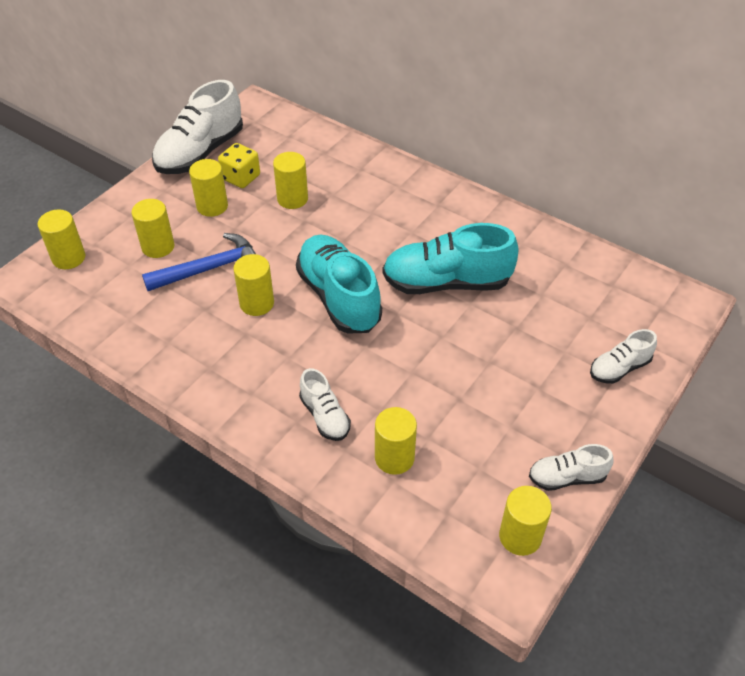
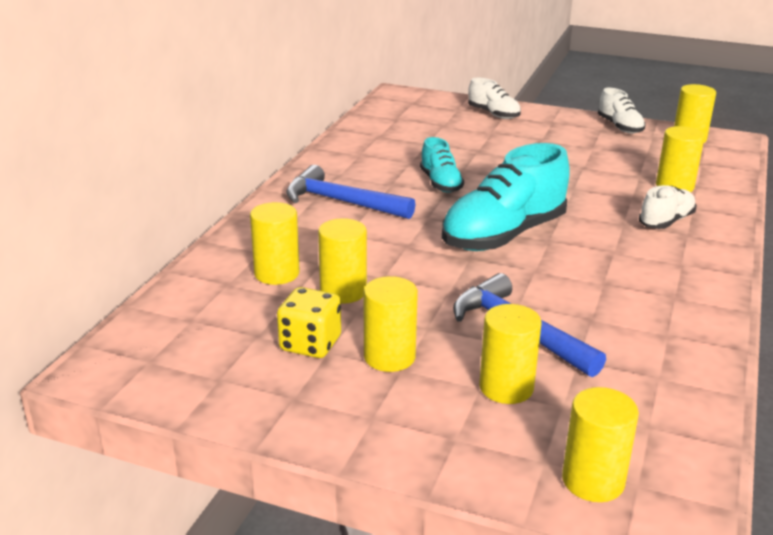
camera: 105 degrees left, 20 degrees down
(200, 152) = (254, 401): white shoe -> none
(257, 303) = (552, 284): yellow cylinder -> yellow cylinder (277, 273)
(426, 218) = (341, 202): none -> blue hammer
(446, 282) = (440, 183): turquoise shoe -> turquoise shoe, size x0.52

